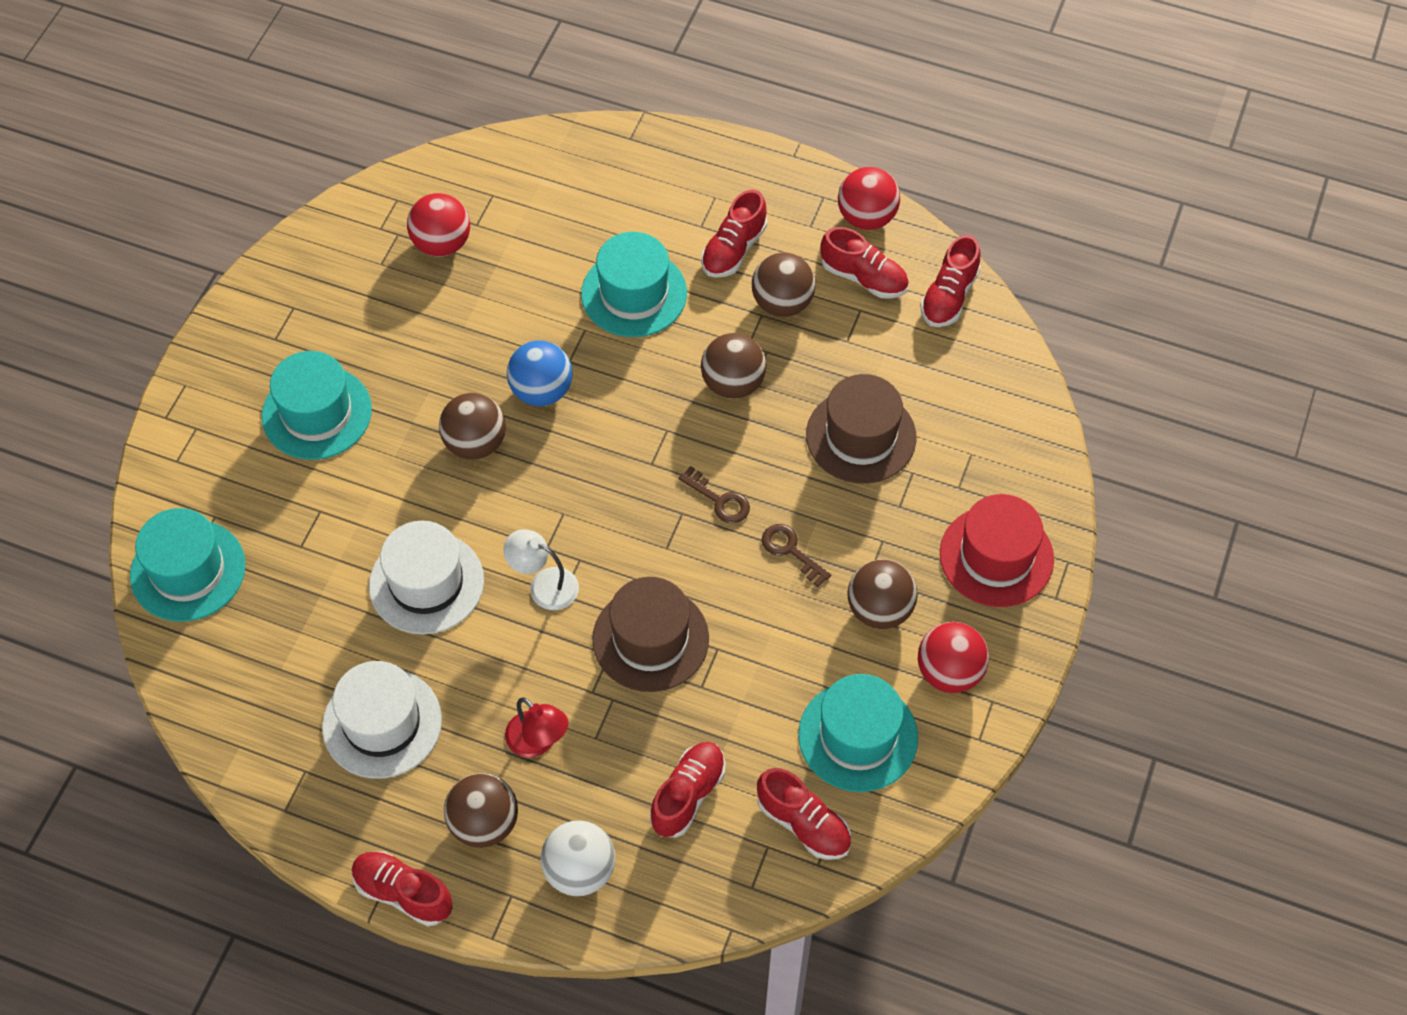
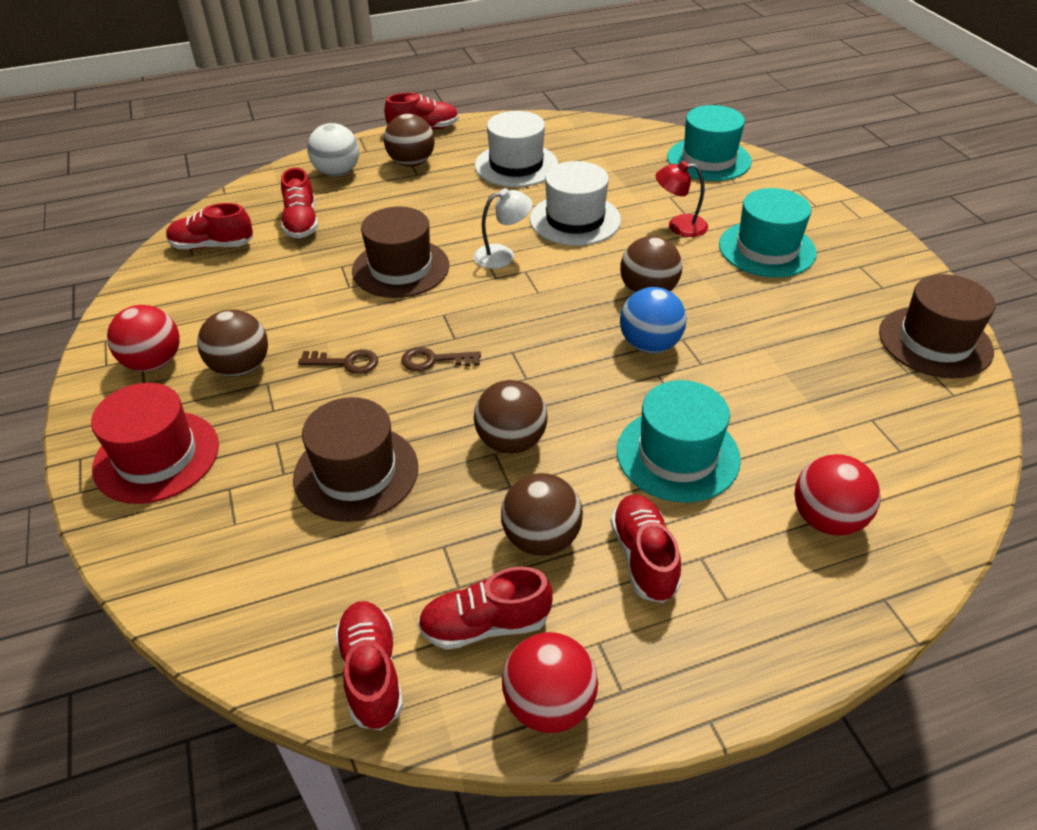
camera: 140 degrees right, 15 degrees down
(340, 240) = (935, 342): none -> brown hat
(442, 244) = (870, 388): red ball -> red ball (827, 519)
(538, 742) = (419, 199): red lamp -> red lamp (679, 226)
(858, 736) = (205, 297): turquoise hat -> none

